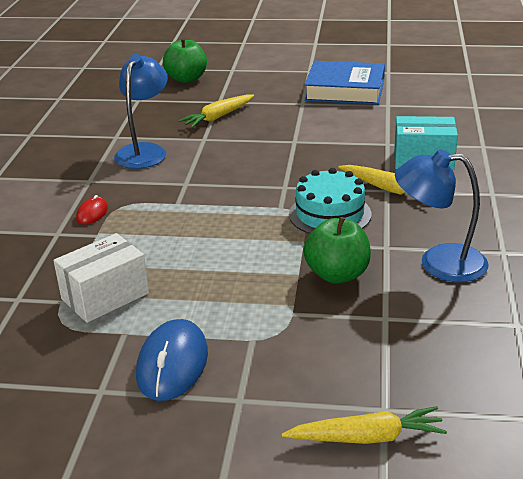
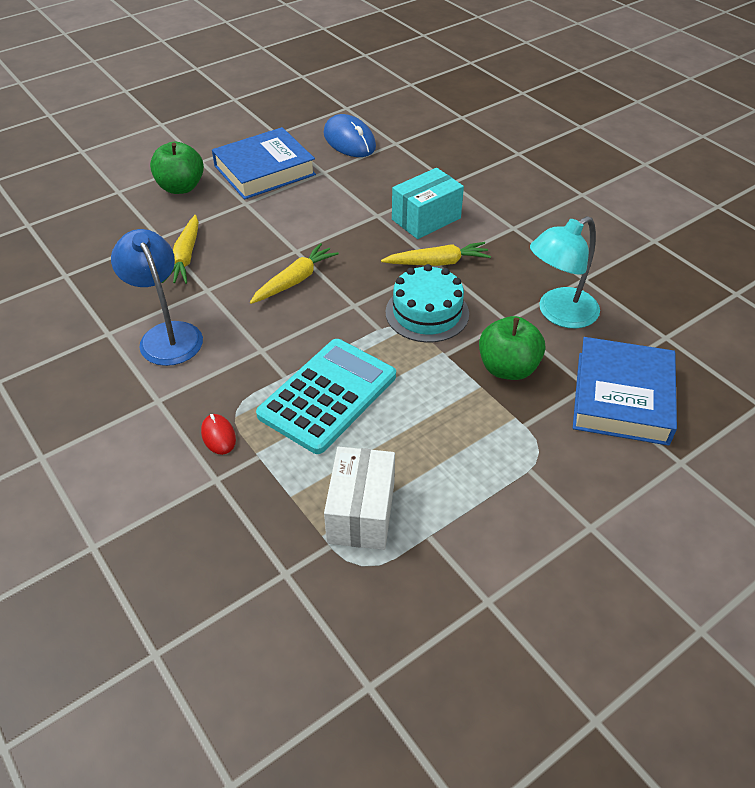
camera: 45 degrees left, 15 degrees up
(173, 364) = (505, 534): blue mouse -> blue mouse (349, 140)
(186, 79) = (83, 224): green apple -> green apple (181, 187)
(186, 226) = (327, 395): none -> turquoise calculator
(367, 437) = (700, 492): yellow carrot -> yellow carrot (295, 280)
(403, 340) = (622, 397): none -> blue book
(439, 263) = (559, 314): blue lamp -> turquoise lamp

